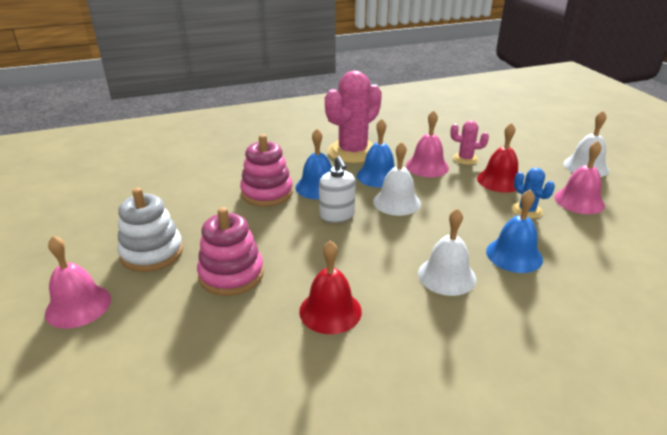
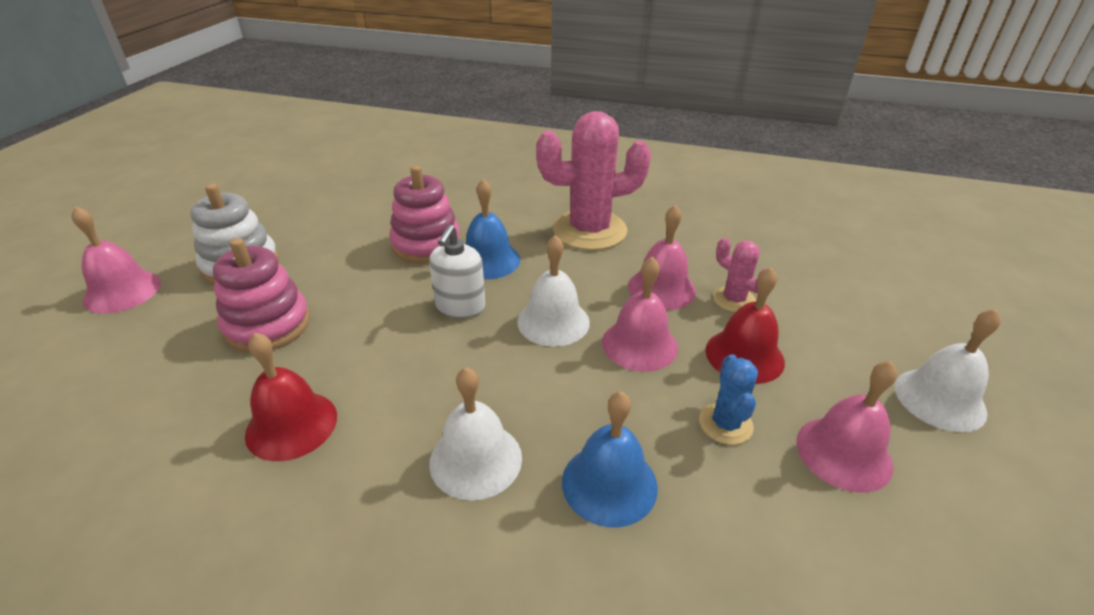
camera: 35 degrees right, 5 degrees up
(378, 176) = (578, 275): blue bell -> none
(450, 195) = (639, 344): none -> pink bell

